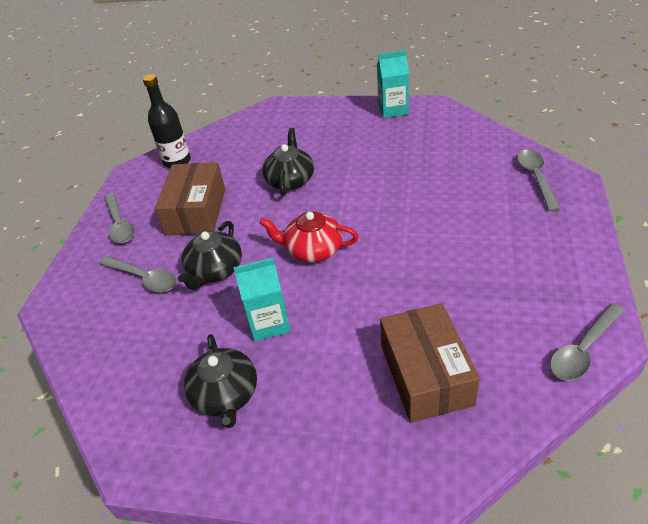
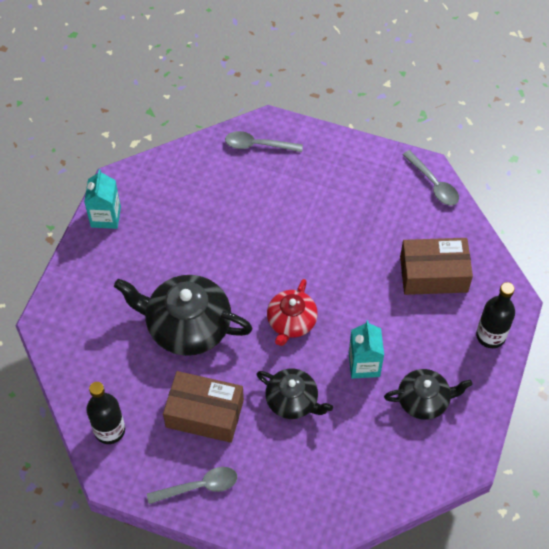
camera: 85 degrees left, 15 degrees up
(144, 278) = (285, 460): grey spoon -> none
(290, 180) = (187, 326): black teapot -> black teapot, size x1.67
(342, 465) = (490, 336): none -> black bottle

